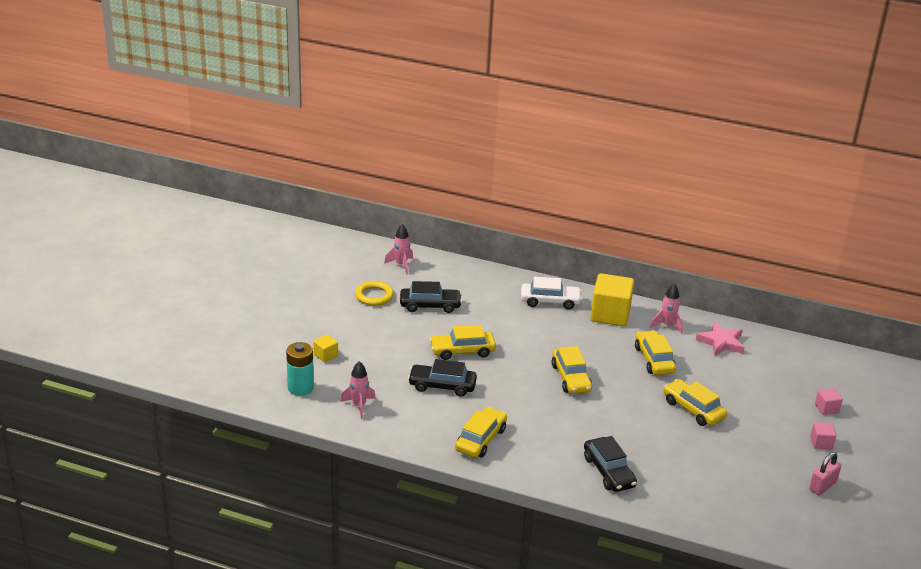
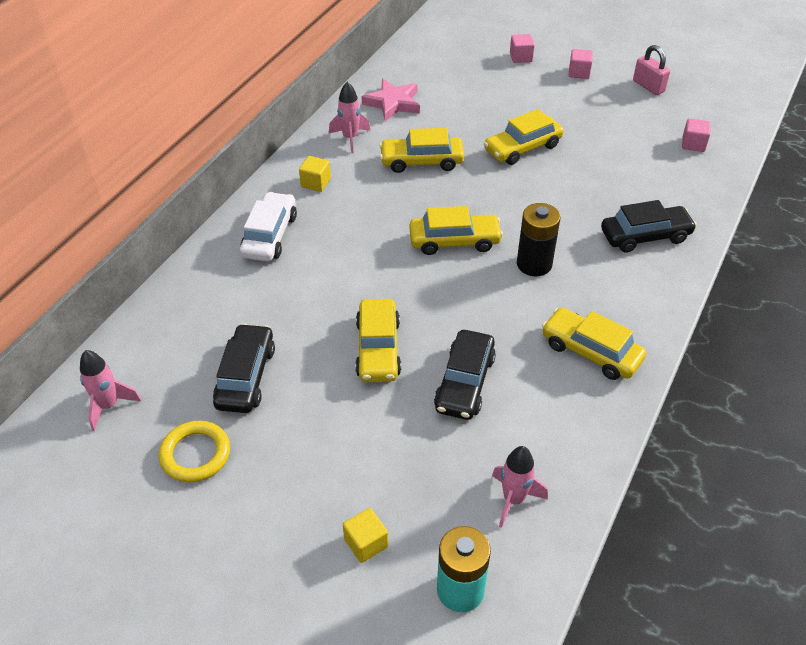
camera: 80 degrees left, 15 degrees up
(559, 415) = (534, 264): none -> black battery
(610, 314) = (315, 183): yellow cube -> yellow cube, size x0.47
(743, 508) = (693, 144): none -> pink cube

